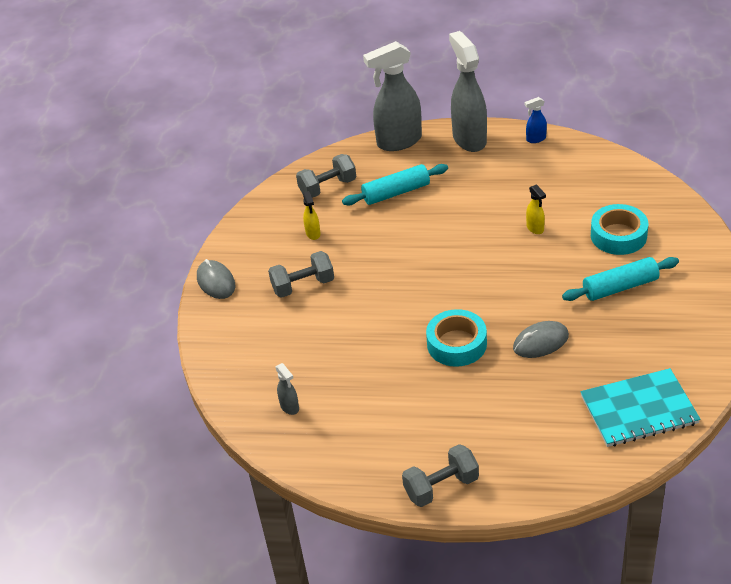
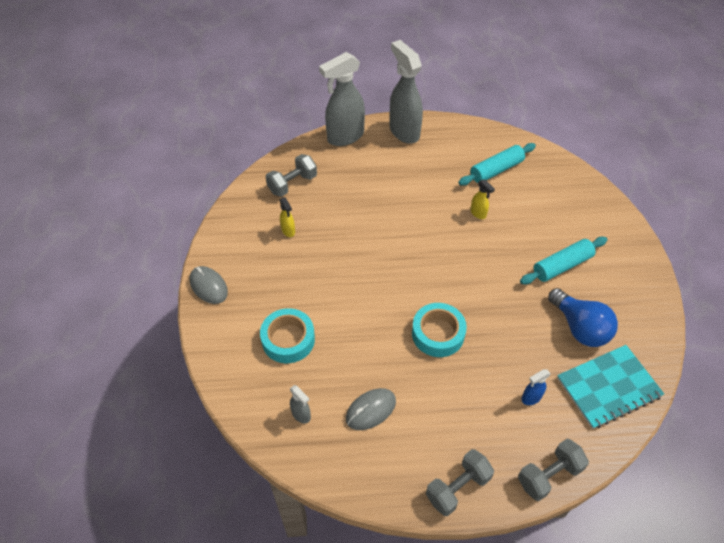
camera: 15 degrees left, 10 degrees up
(303, 286) = (289, 284): grey dumbbell -> grey dumbbell (549, 475)
(396, 192) = (353, 186): turquoise rolling pin -> turquoise rolling pin (496, 170)
(535, 139) = (459, 129): blue spray bottle -> blue spray bottle (531, 398)
(540, 342) = (509, 326): grey mouse -> grey mouse (370, 410)
(618, 235) = (548, 216): turquoise tape -> turquoise tape (288, 339)
(622, 350) = (579, 328): none -> blue light bulb

